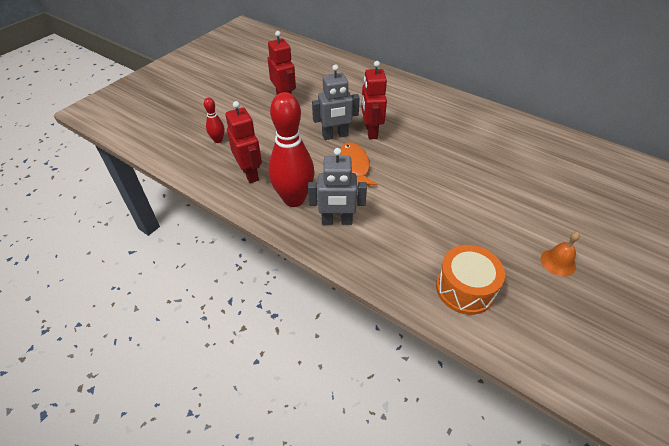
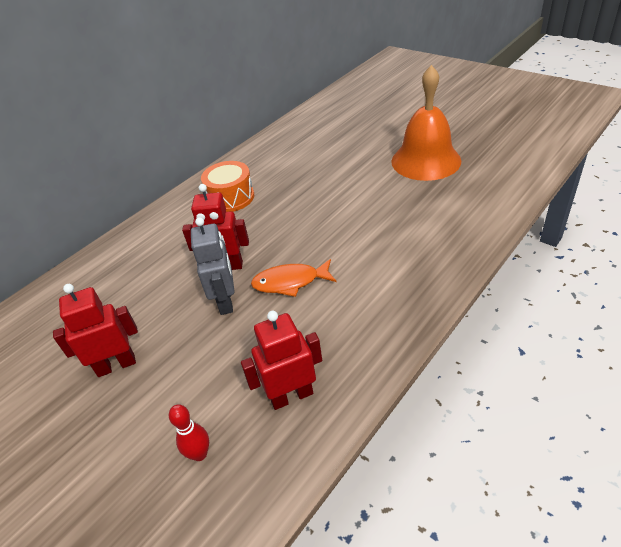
camera: 80 degrees left, 5 degrees down
(294, 199) = (348, 339): red bowling pin -> none
(337, 221) = (385, 297): grey robot -> none
(465, 289) = (464, 210): orange drum -> orange drum (231, 198)
(558, 262) = (426, 161): orange bell -> orange bell, size x2.45

